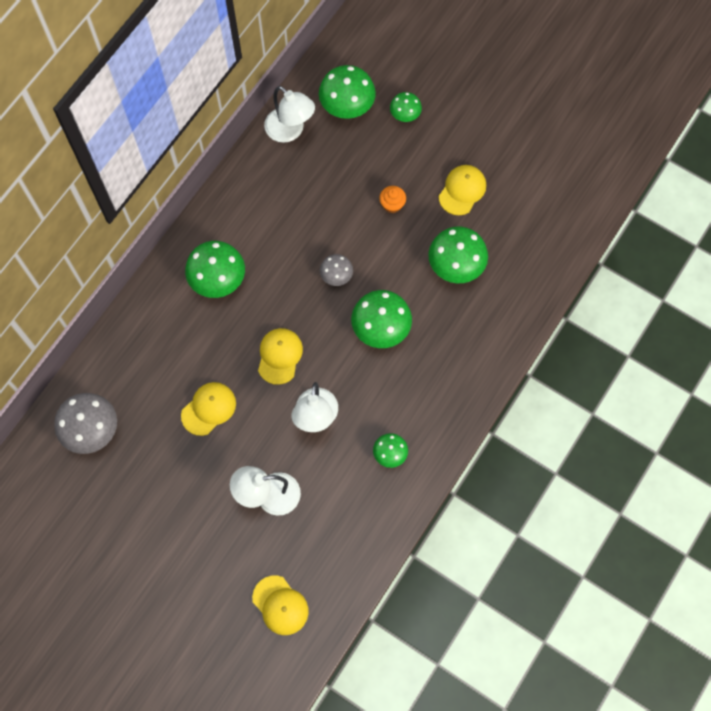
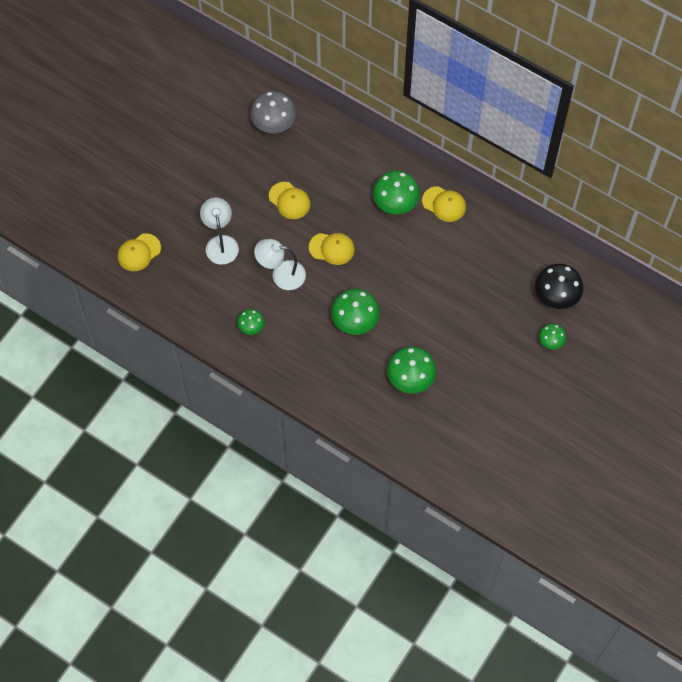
camera: 90 degrees right, 5 degrees down
(290, 131) = (531, 253): white lamp -> none
(336, 276) = (400, 288): grey mushroom -> none
(347, 106) = (556, 296): green mushroom -> black mushroom
(392, 205) = (465, 331): orange cupcake -> none
(462, 190) = (480, 385): yellow cap -> yellow cap (444, 204)

